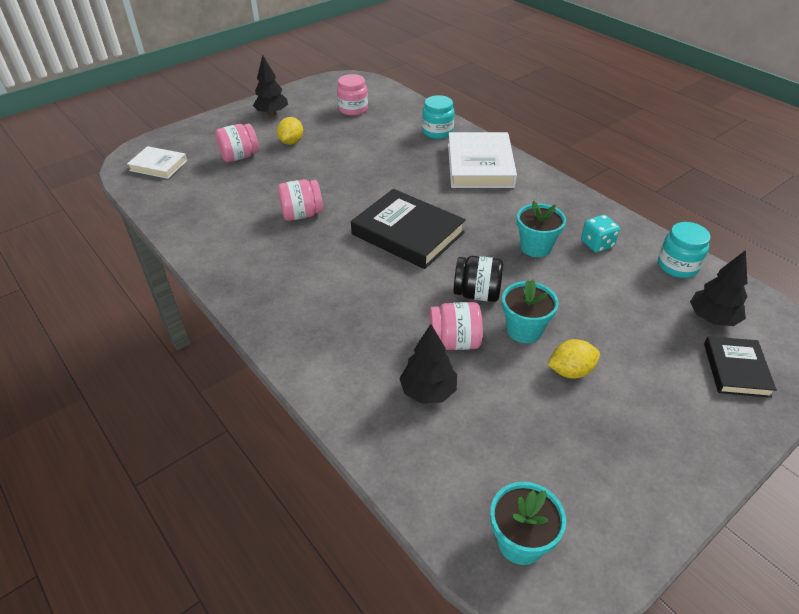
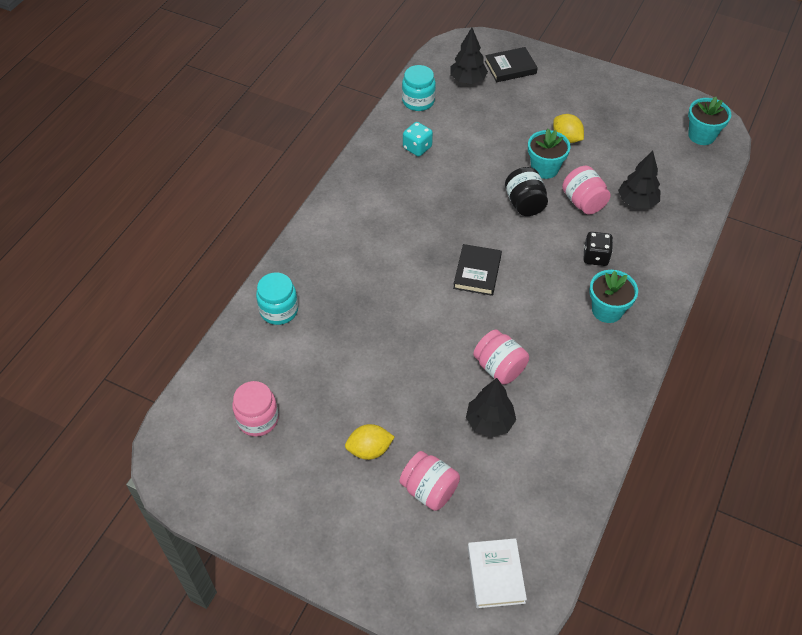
camera: 115 degrees left, 10 degrees up
(272, 113) = (309, 512): black tree -> black tree (489, 422)
(372, 319) = (595, 257): none -> black dice
(408, 233) = (477, 272): black book -> black book, size x0.57
(480, 165) = (333, 253): white book -> none
(536, 247) = (444, 183): turquoise flower pot -> turquoise flower pot (607, 310)

